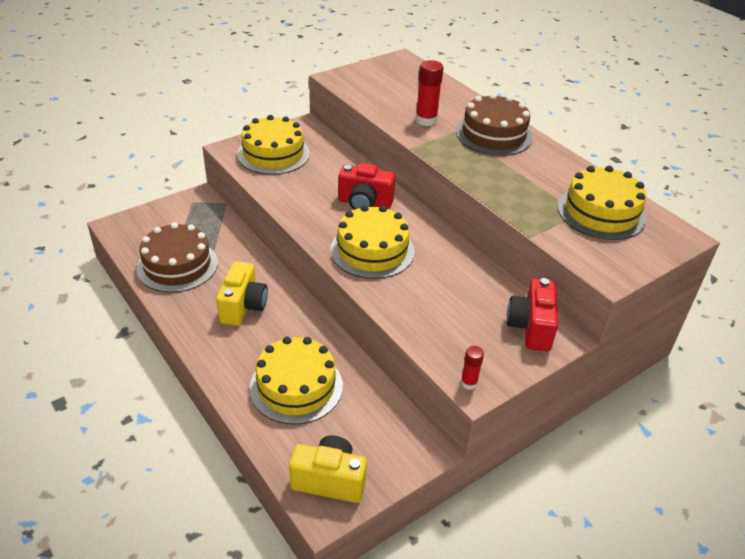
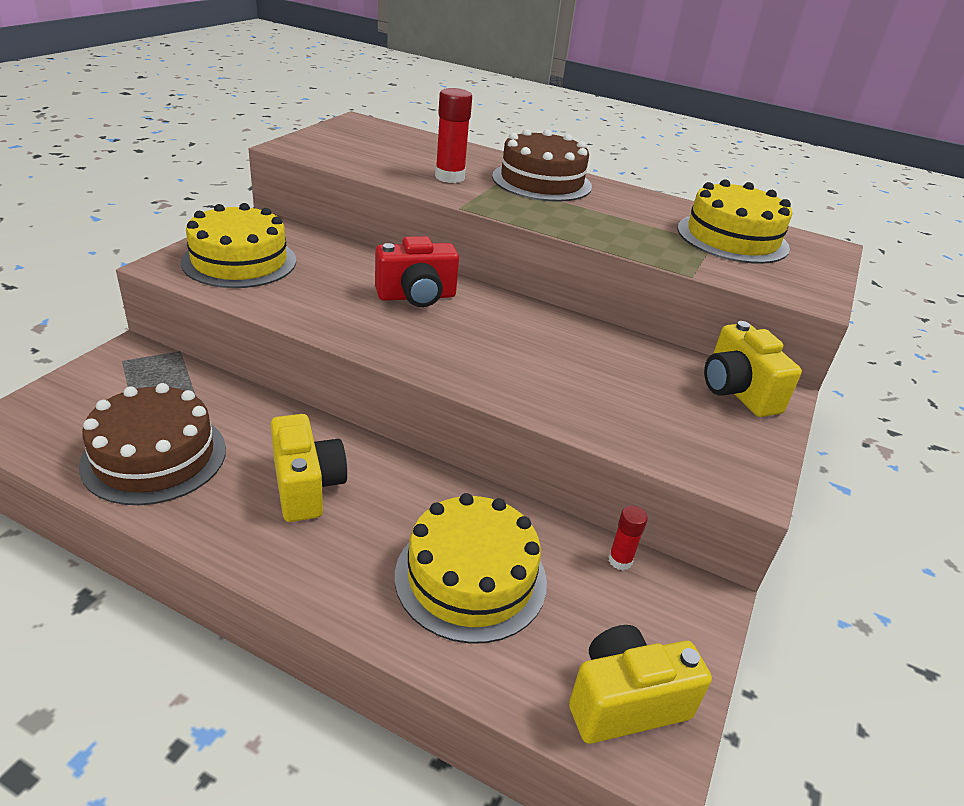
camera: 30 degrees left, 5 degrees down
(372, 250) = (475, 350): yellow cake -> none
(469, 383) = (738, 481): red glue stick -> red glue stick (620, 560)
(531, 327) = (737, 392): red camera -> yellow camera

